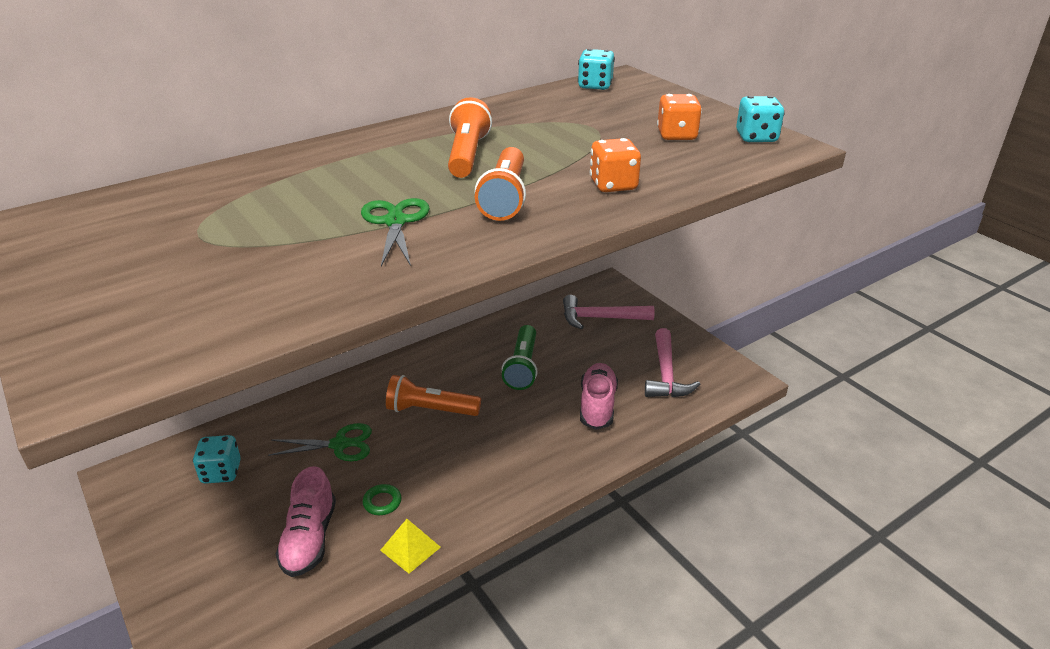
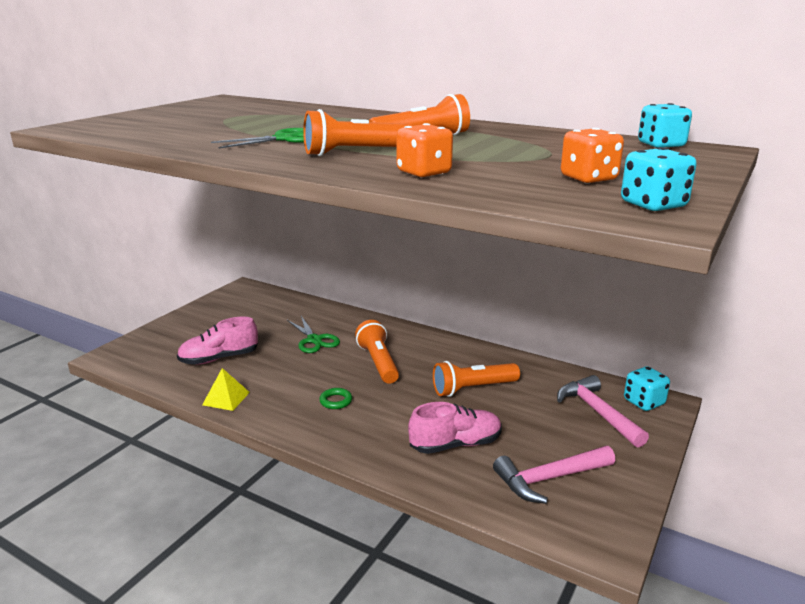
camera: 65 degrees right, 10 degrees down
(221, 472) = (263, 312): turquoise dice -> turquoise dice (644, 402)
(382, 502) = (266, 373): green ring -> green ring (336, 401)
(522, 367) = (472, 388): green flashlight -> orange flashlight

